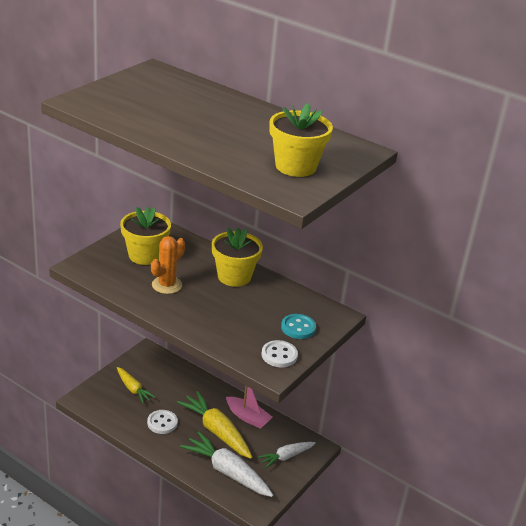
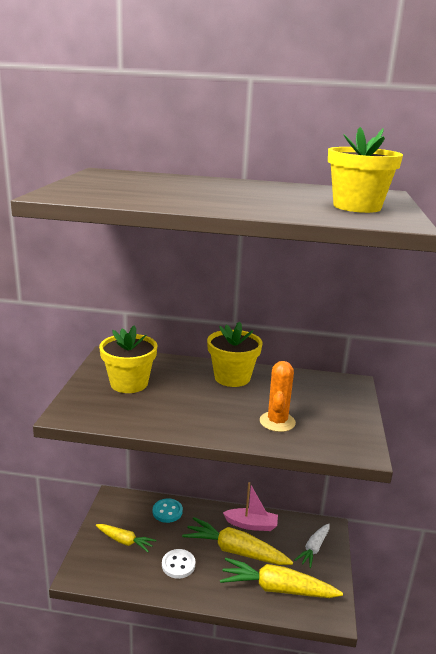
camera: 25 degrees left, 10 degrees down
(167, 285) = (177, 404): orange cactus -> orange cactus (277, 422)
(227, 471) = (276, 588): white carrot -> yellow carrot
(279, 355) = (349, 434): white button -> none
(298, 328) = (335, 404): turquoise button -> turquoise button (167, 511)

